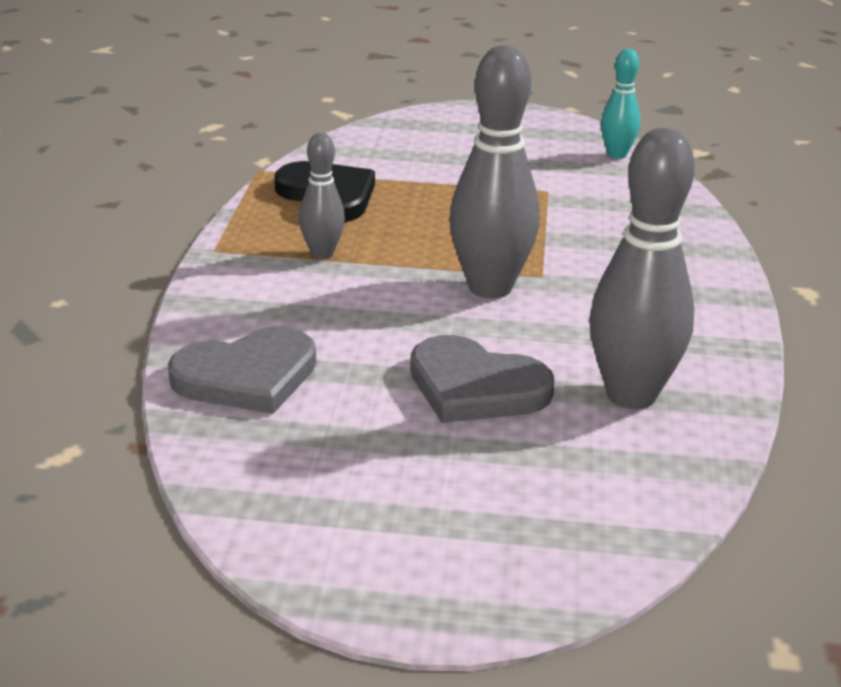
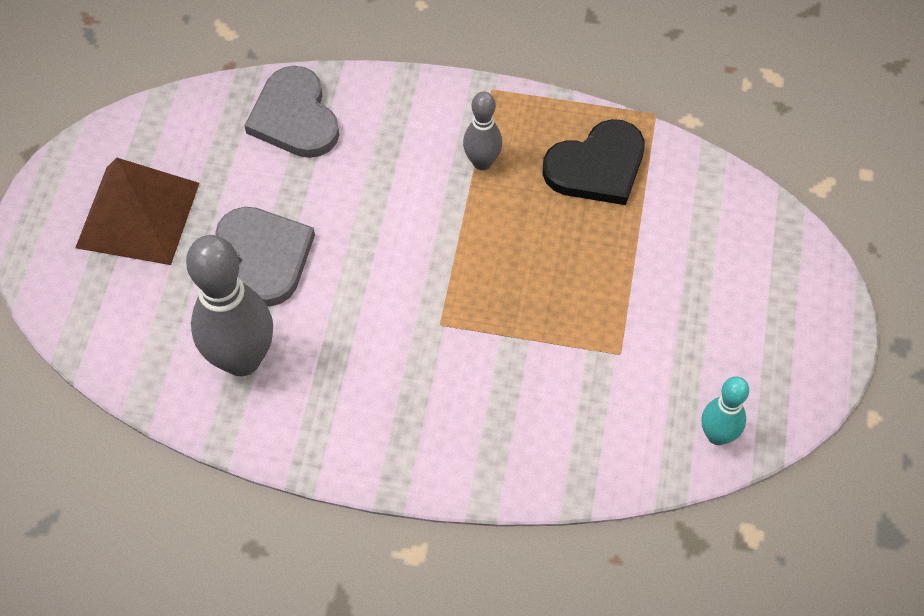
camera: 95 degrees right, 30 degrees up
(424, 498) = (138, 215): none -> brown pyramid
(475, 387) = (265, 256): grey heart -> grey heart turned 120 degrees clockwise
(490, 288) = (417, 281): grey bowling pin -> none

